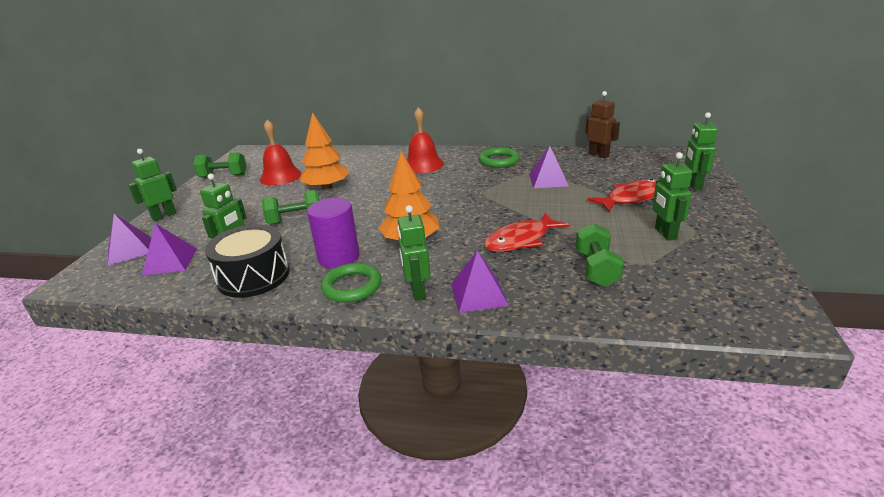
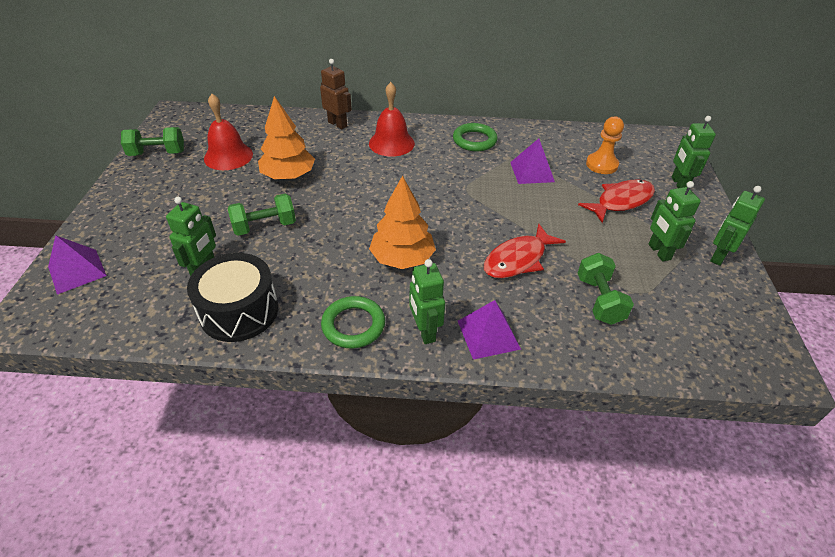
camera: 10 degrees left, 15 degrees up
(164, 216) = (102, 217): green robot -> green robot (718, 256)
(170, 261) = (133, 288): purple pyramid -> none
(338, 257) = (328, 283): purple cylinder -> none
(599, 155) = (579, 136): brown robot -> brown robot (337, 124)
(617, 173) = (601, 165): none -> orange pawn

